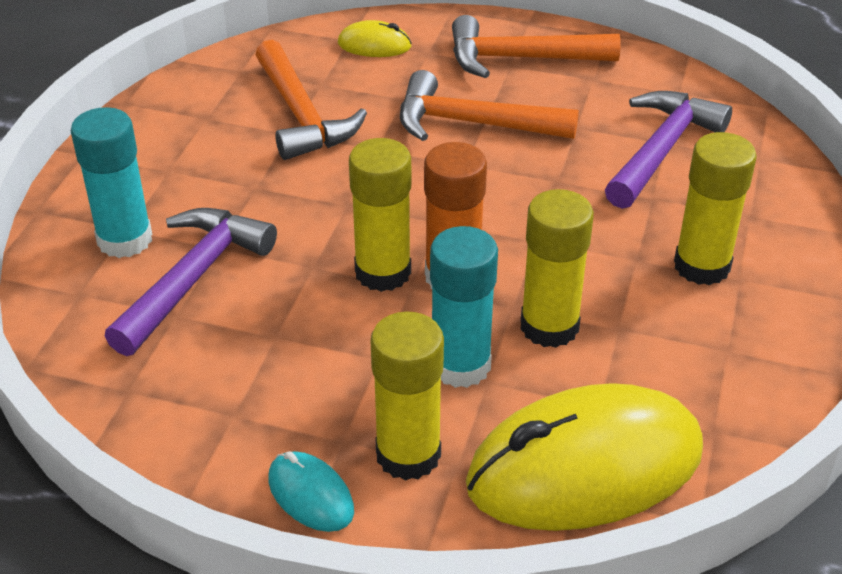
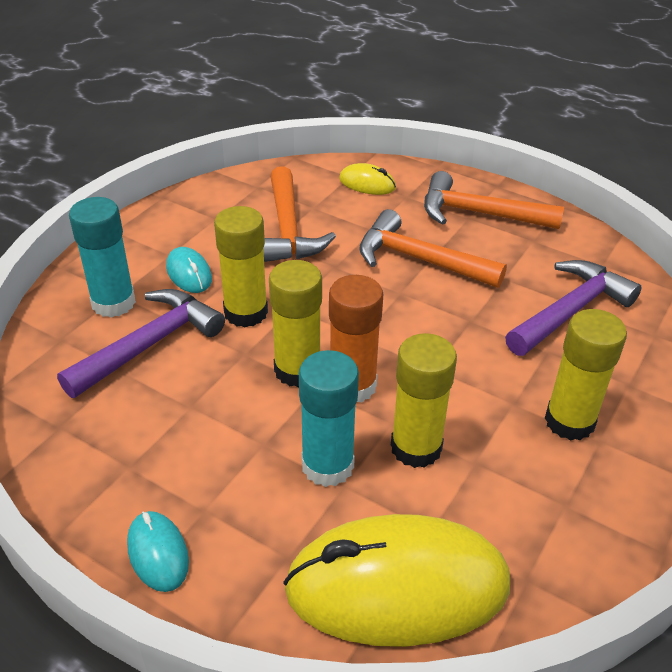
camera: 15 degrees right, 0 degrees up
(203, 188) = (189, 273): none -> turquoise mouse
(408, 454) = (252, 536): yellow glue stick -> yellow glue stick (246, 312)

